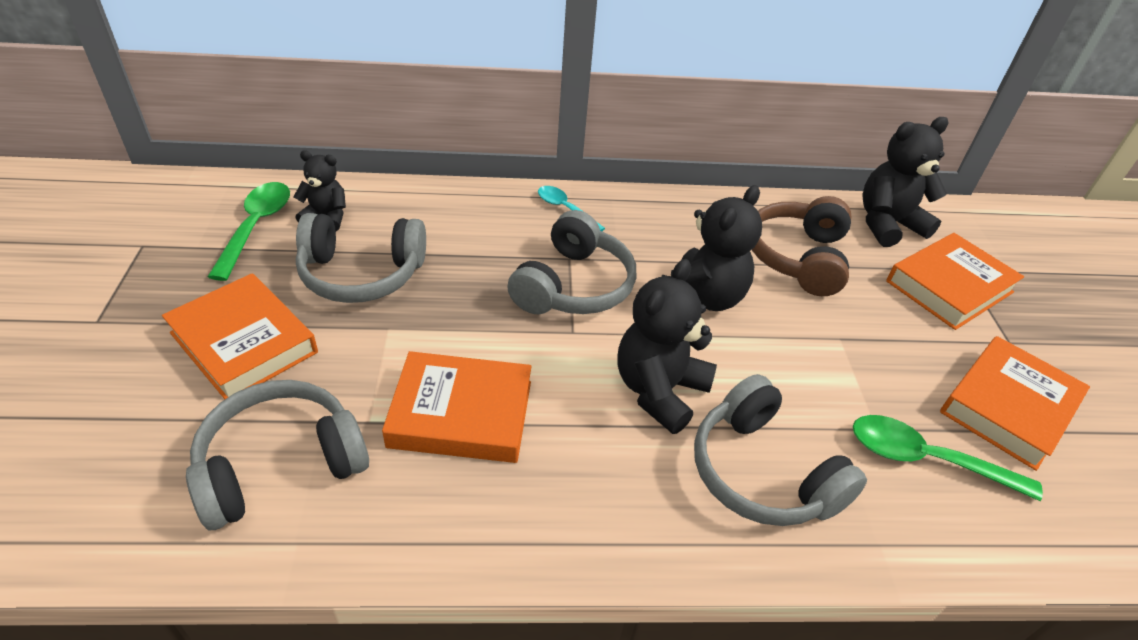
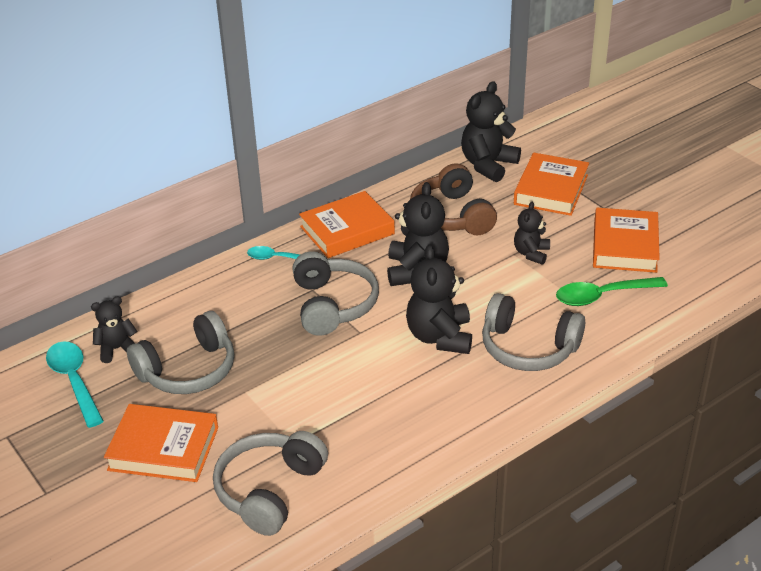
camera: 30 degrees left, 5 degrees down
(256, 227) = (74, 381): green spoon -> turquoise spoon
(461, 414) = (342, 410): orange book -> orange book (347, 230)
(864, 350) = (531, 253): none -> black teddy bear

